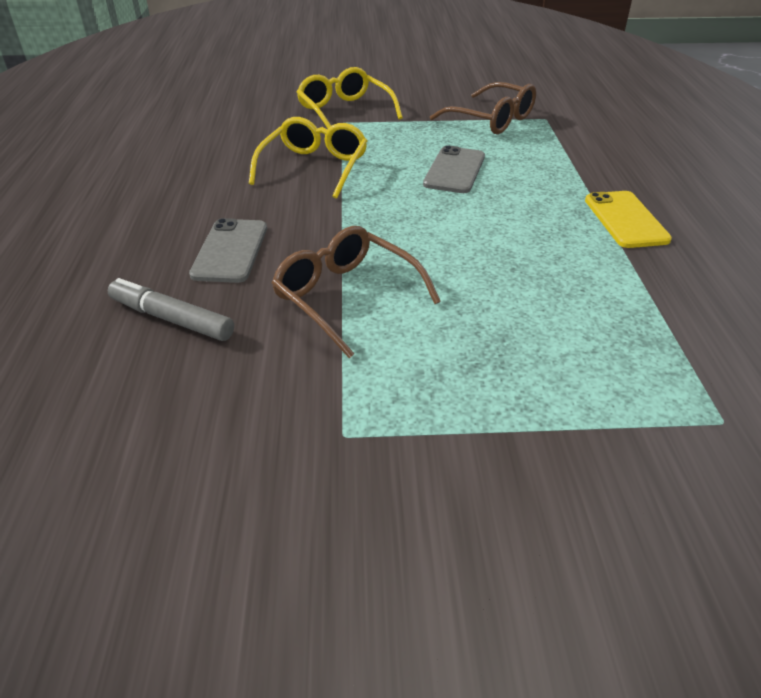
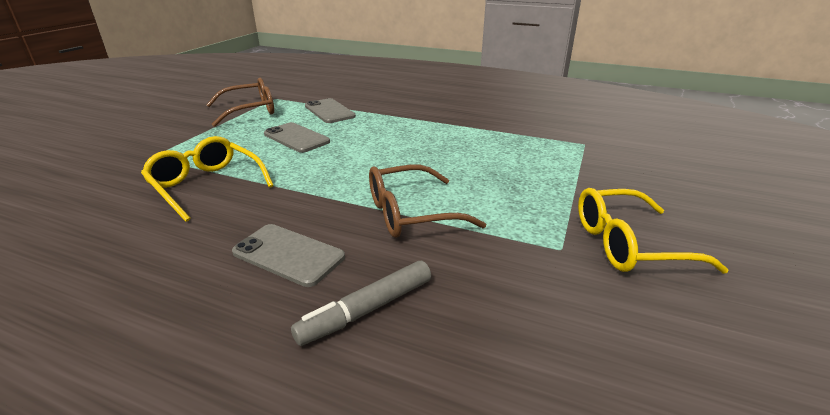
camera: 65 degrees left, 10 degrees down
(344, 111) = (134, 152): yellow glasses -> yellow glasses (628, 244)
(552, 162) = (329, 111): none -> grey phone
(625, 220) = (412, 113): yellow phone -> none

